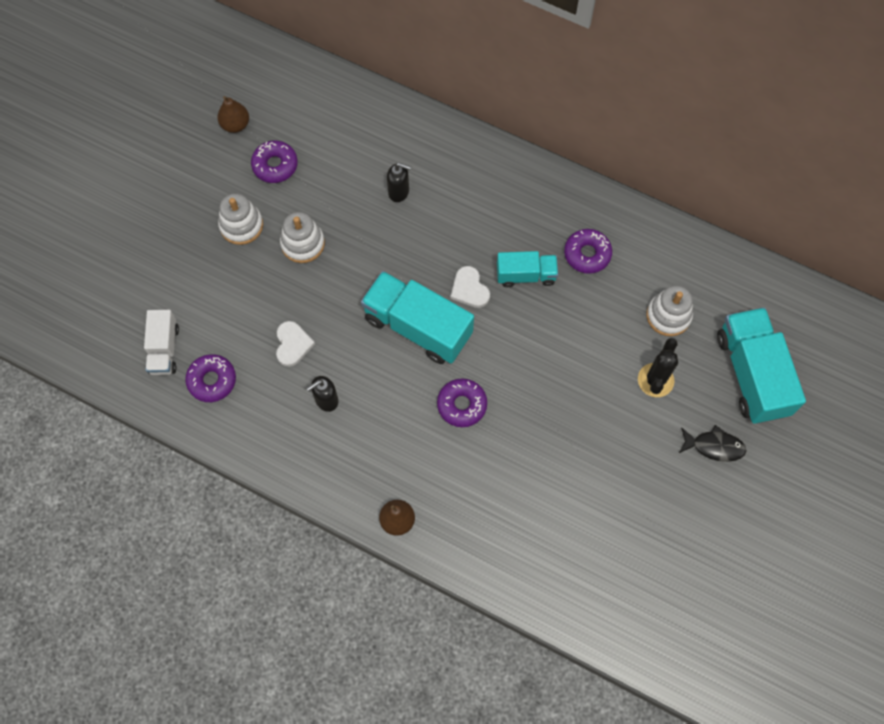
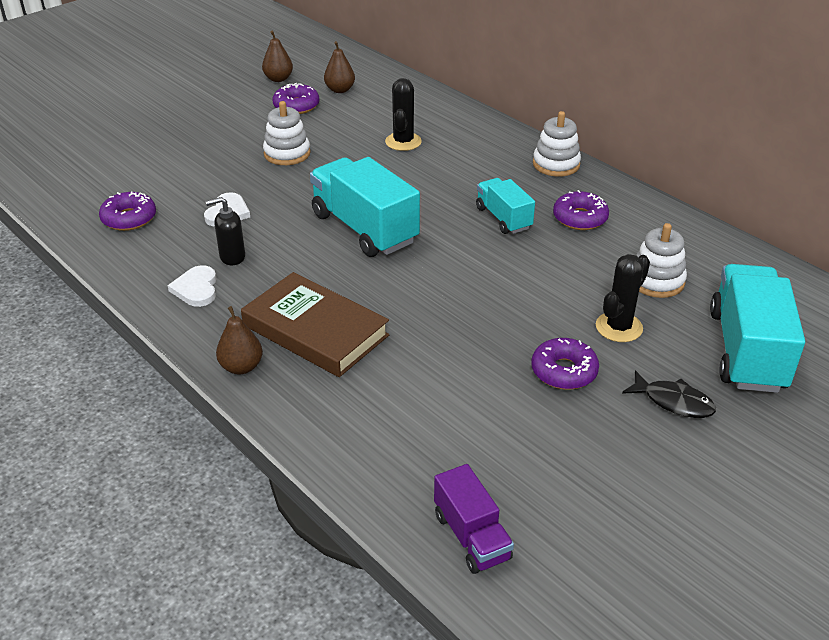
camera: 20 degrees right, 30 degrees down
(164, 349) = (102, 189): white truck -> none
(241, 225) = (238, 132): white stacking toy -> white stacking toy (556, 164)
(304, 125) = (340, 90): none -> brown pear
(399, 192) = (403, 142): black soap dispenser -> black cactus
(433, 462) = (315, 330): none -> brown book
(462, 405) = (376, 294): purple donut -> purple donut (564, 371)
(469, 289) = (436, 215): white heart -> white heart (196, 289)
(526, 275) = (503, 218): turquoise truck -> turquoise truck turned 135 degrees counterclockwise
(621, 617) = (471, 536): none -> purple truck

